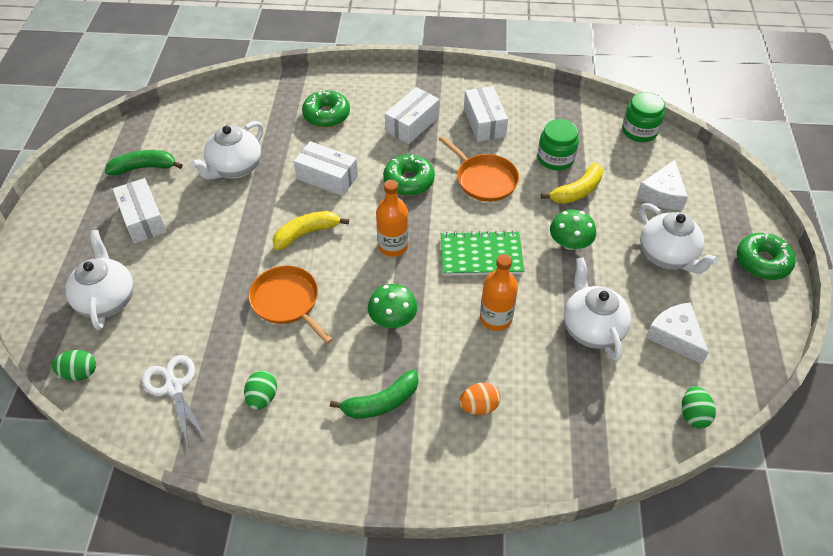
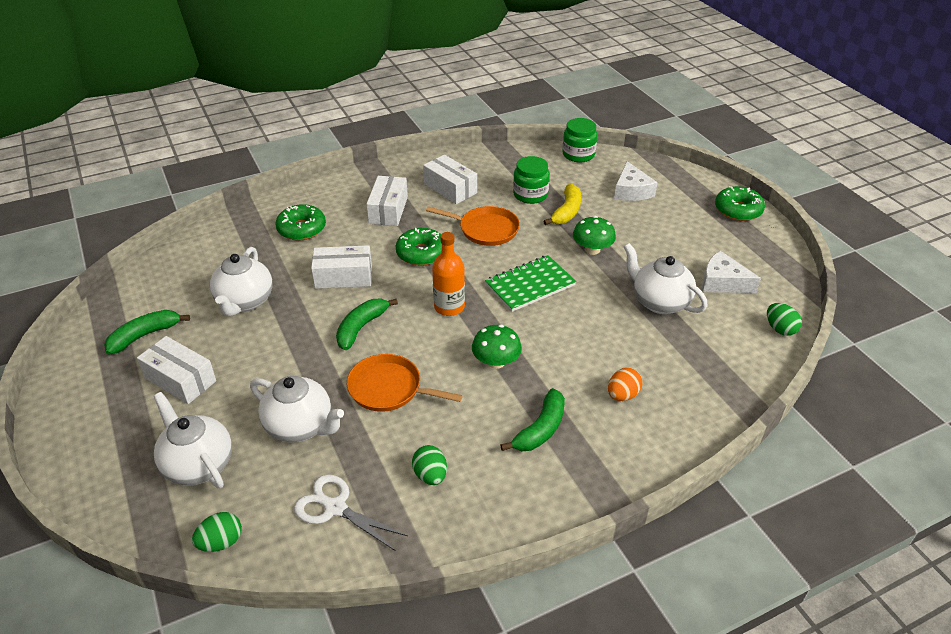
camera: 30 degrees left, 10 degrees down
(306, 233) = (361, 327): yellow banana -> green banana
(496, 318) = (581, 326): orange bottle -> none
(667, 256) = (671, 231): white teapot -> white teapot (300, 426)

